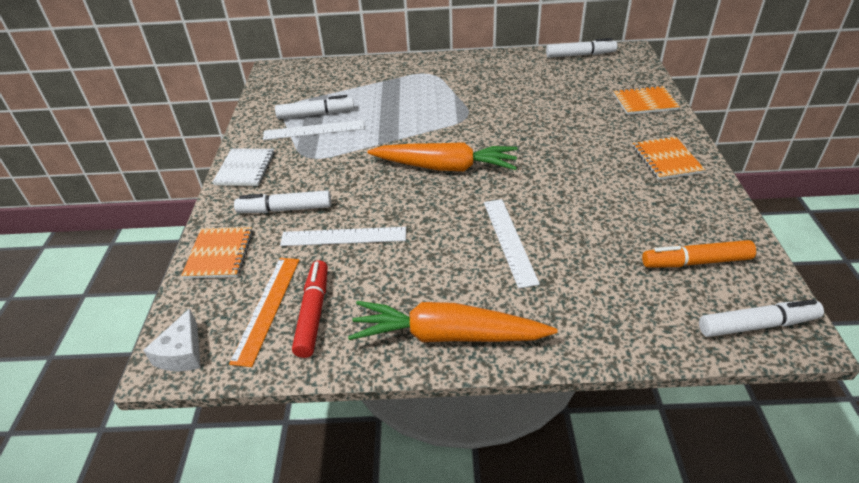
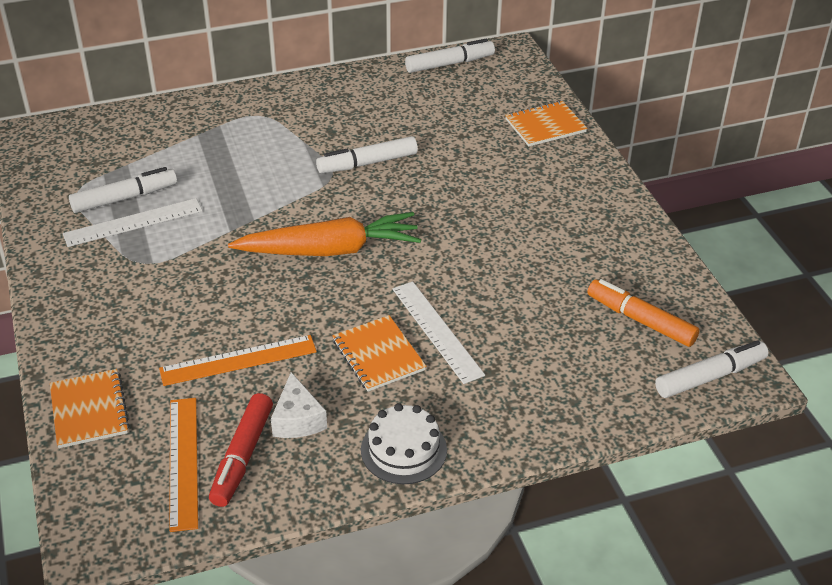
camera: 20 degrees left, 0 degrees up
(182, 353) = (106, 532): white cheese -> white cheese (297, 419)
(245, 169) = (64, 292): white notebook -> none
(285, 209) = (146, 338): white marker -> white marker (367, 163)
(313, 313) = (242, 456): red marker -> red marker turned 150 degrees counterclockwise
(343, 237) = (238, 360): white ruler -> orange ruler
(447, 335) = (403, 450): orange carrot -> white cake
(666, 160) = (586, 201): orange notebook -> orange notebook (378, 355)
(695, 262) = (640, 320): orange marker -> orange marker turned 60 degrees clockwise

